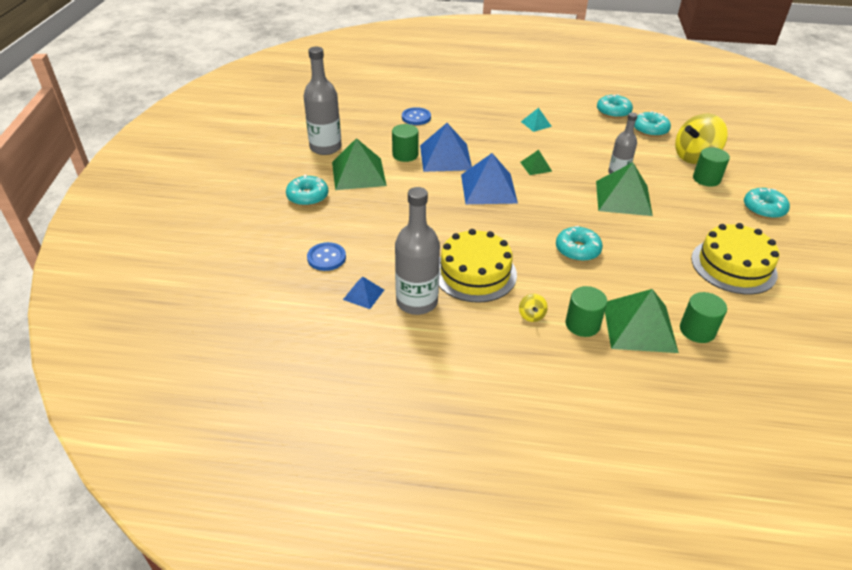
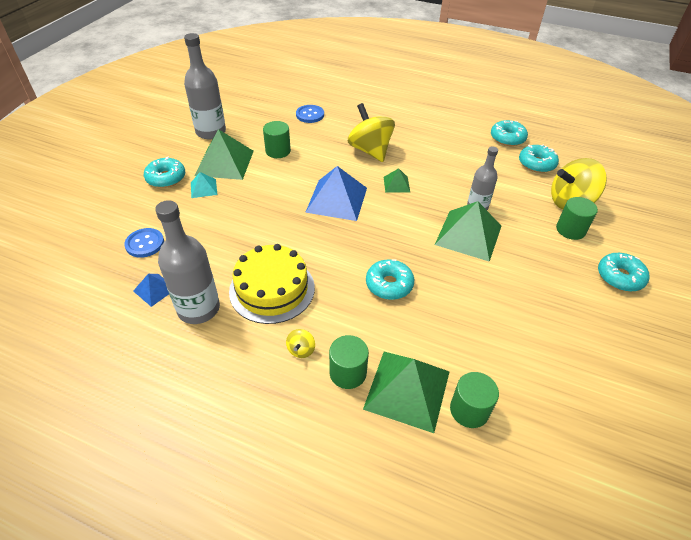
camera: 15 degrees right, 5 degrees up
(445, 157) = (314, 160): blue pyramid -> none
(494, 141) = (370, 150): none -> yellow spinning top
(536, 124) = (421, 139): turquoise pyramid -> turquoise pyramid (203, 188)
(733, 266) = (550, 339): yellow cake -> none

